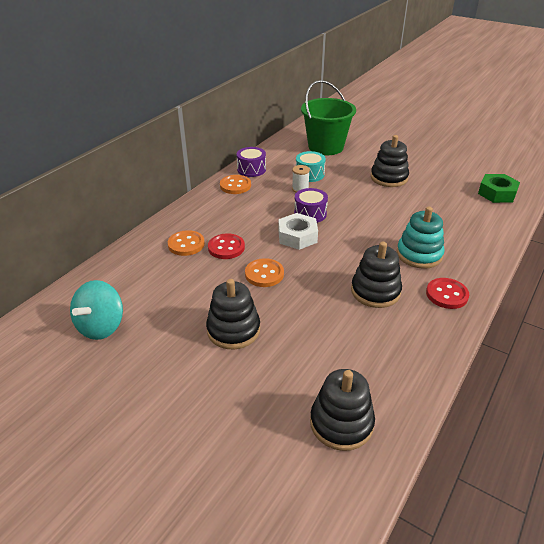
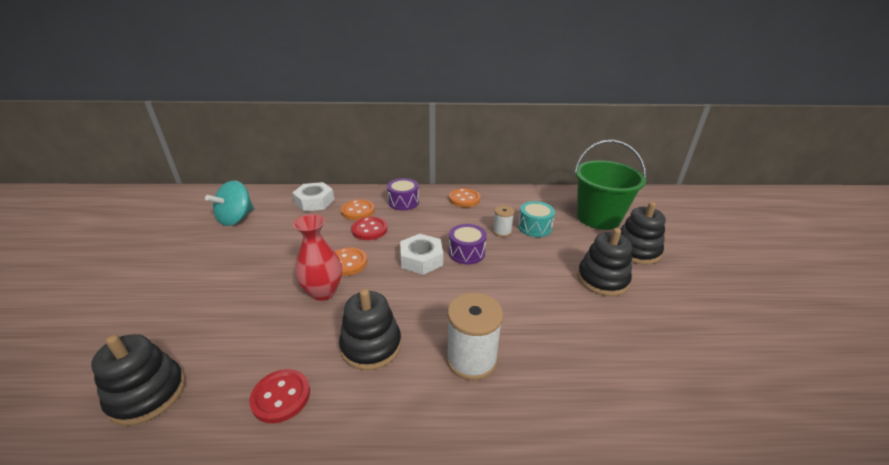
camera: 55 degrees right, 5 degrees down
(101, 326) = (236, 218): turquoise spinning top -> turquoise spinning top turned 45 degrees counterclockwise
(134, 265) = (314, 202): none -> white nut
(233, 330) = (259, 276): black stacking toy -> black stacking toy (636, 250)
(251, 169) = (499, 196): purple drum -> purple drum (403, 202)
(292, 298) = (323, 292): none -> red vase
(419, 254) = (471, 359): turquoise stacking toy -> white spool
(446, 294) = (409, 415): red button -> red button (281, 397)
(497, 193) = (713, 397): green nut -> none

